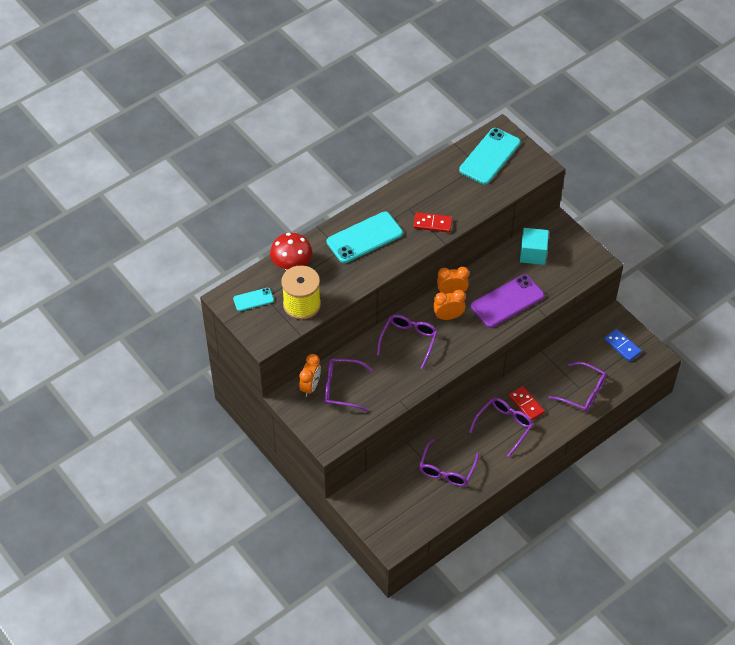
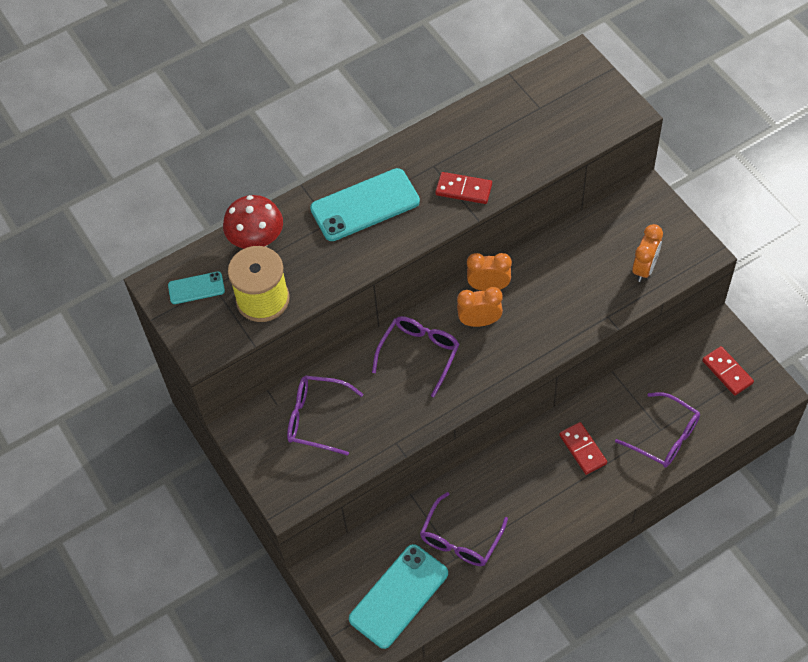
camera: 10 degrees right, 5 degrees up
(310, 386) = (273, 413): orange clock -> orange clock (644, 268)
(489, 156) = (557, 95): turquoise phone -> turquoise phone (398, 596)
(504, 426) = (548, 479): purple glasses -> none
(507, 301) = (565, 304): purple phone -> none
(533, 254) = (609, 236): turquoise cube -> none
(622, 346) = (727, 372): blue domino -> red domino

